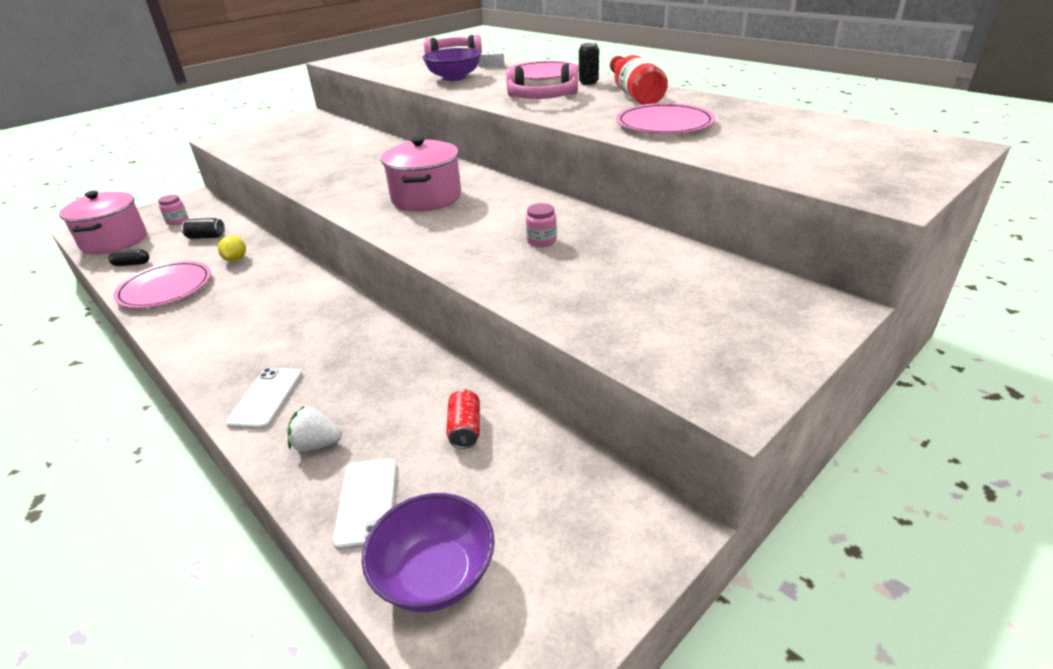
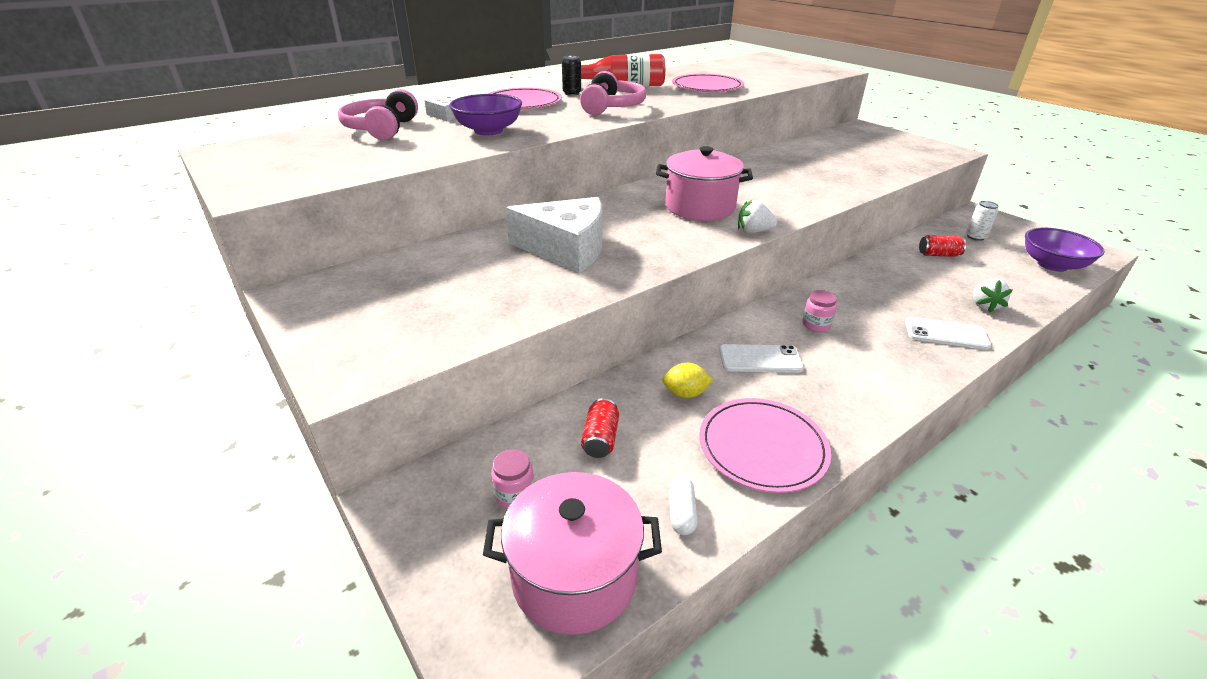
camera: 85 degrees left, 0 degrees up
(132, 264) = (681, 513): black capsule -> white capsule
(206, 237) = (600, 439): black can -> red can
(346, 161) = (566, 249): none -> white cheese
(367, 222) = (753, 231): none -> white strawberry
(367, 502) = (1020, 285): white phone -> white phone (760, 359)
(540, 490) = (975, 237): none -> white can
(541, 241) = (792, 172): pink jar -> pink jar (816, 324)

